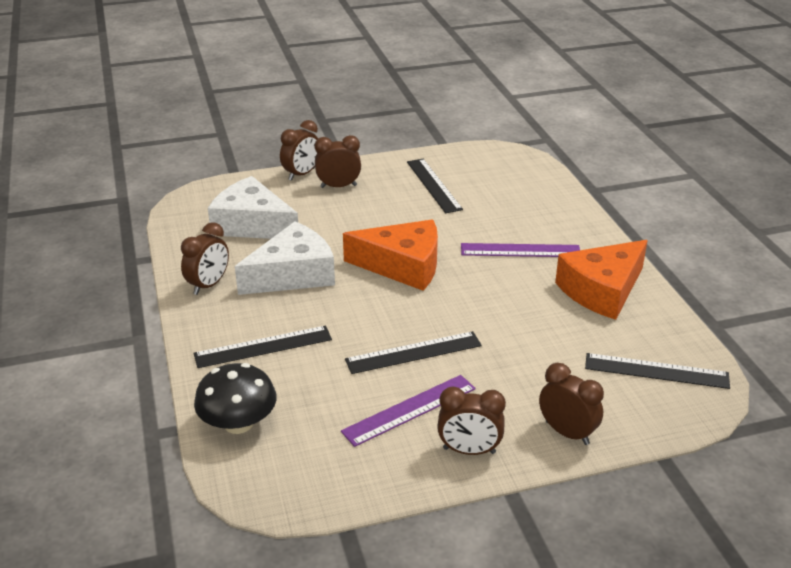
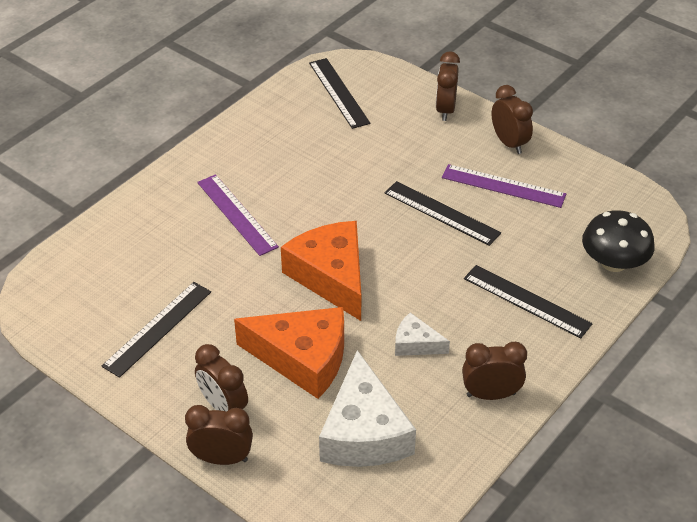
camera: 125 degrees left, 10 degrees up
(293, 274) = (415, 344): white cheese -> white cheese, size x0.50
(602, 290) = (258, 147): orange cheese -> orange cheese (302, 358)

